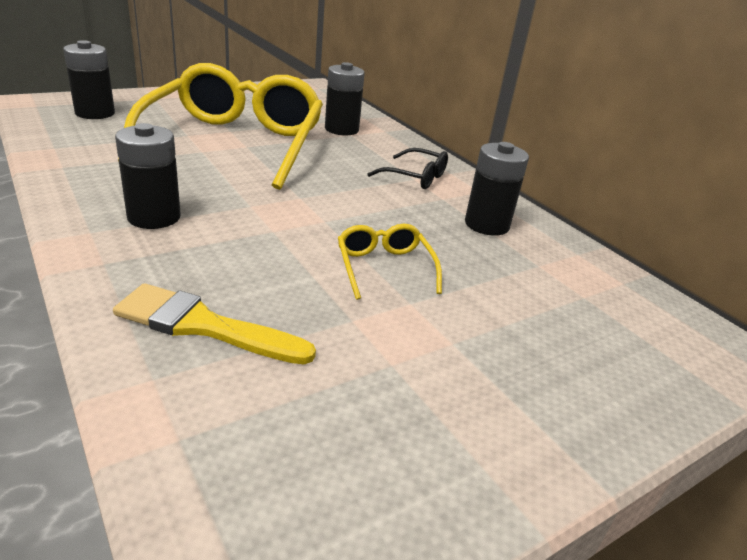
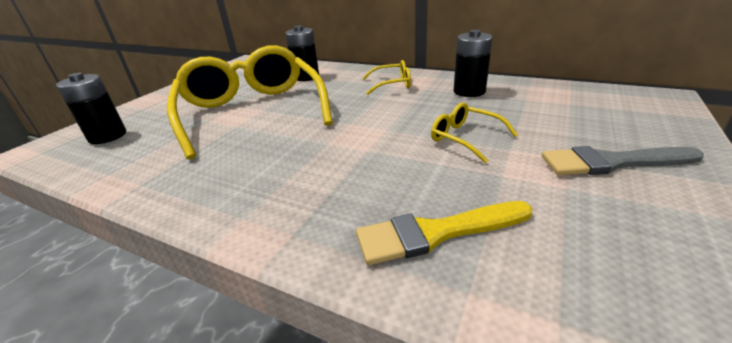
camera: 25 degrees left, 0 degrees up
(154, 217) = (276, 182): black battery -> none
(415, 177) = (392, 84): black glasses -> yellow glasses
(491, 373) = (611, 162): none -> grey brush

